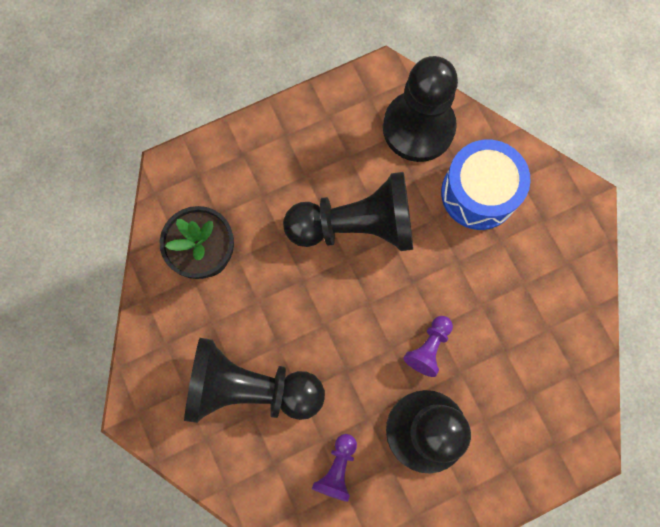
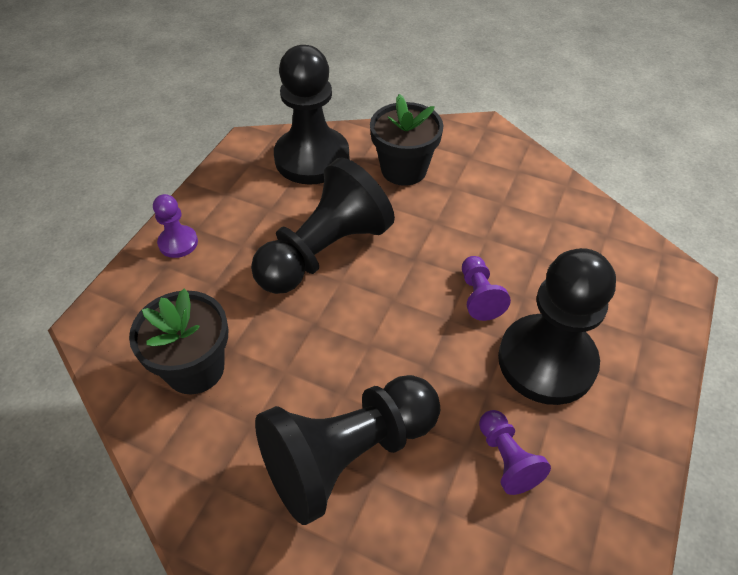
camera: 40 degrees left, 25 degrees down
(264, 140) = (178, 243): none -> purple pawn
(479, 193) = (404, 169): blue drum -> black flower pot

